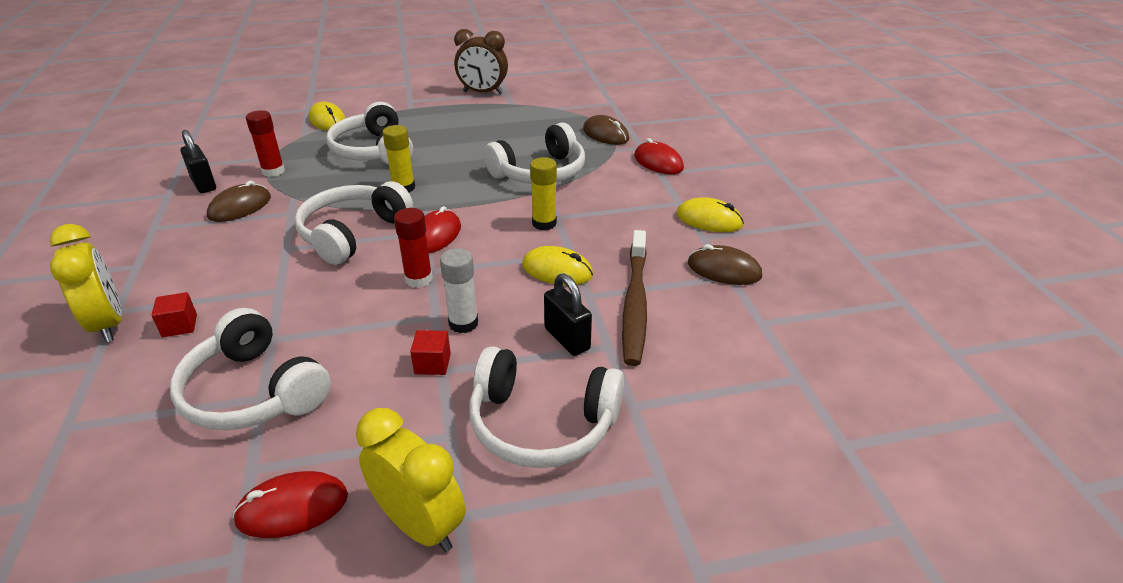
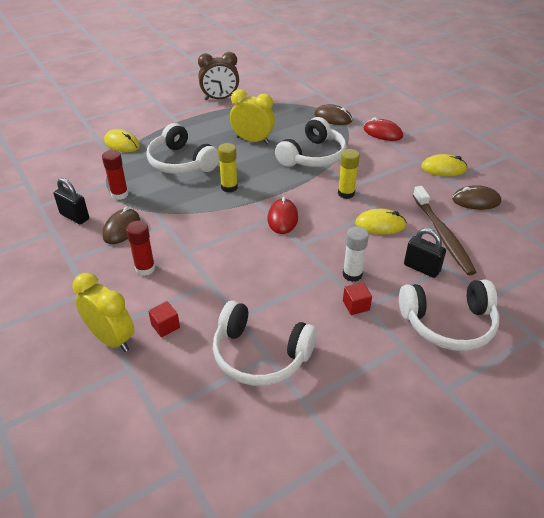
camera: 20 degrees left, 5 degrees up
(292, 508) = (350, 415): red mouse -> none
(353, 233) = (224, 230): white headphones -> none
(418, 279) = (298, 252): red glue stick -> red glue stick (145, 268)
(420, 525) = (430, 401): yellow clock -> yellow clock (252, 140)

